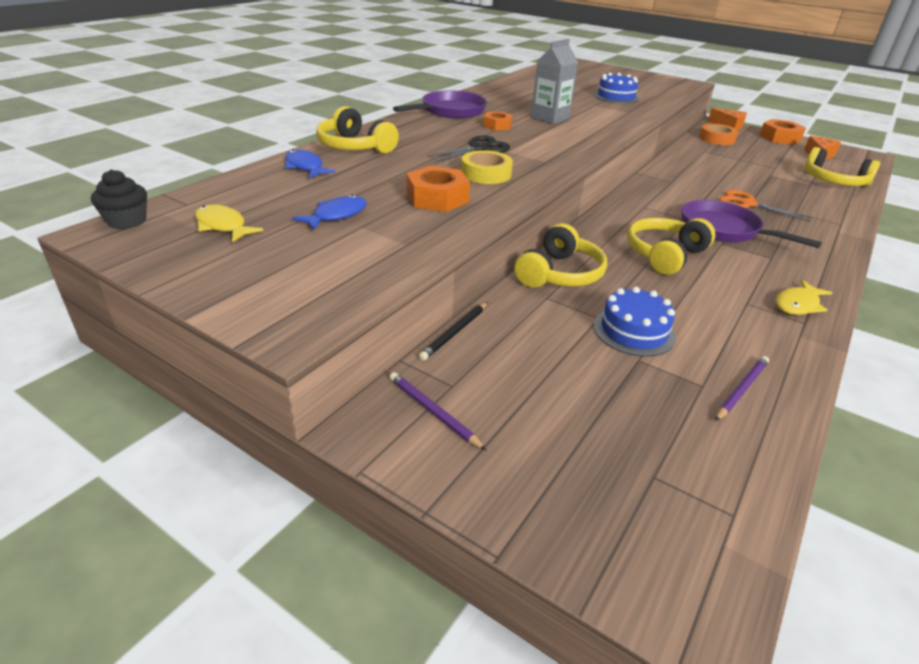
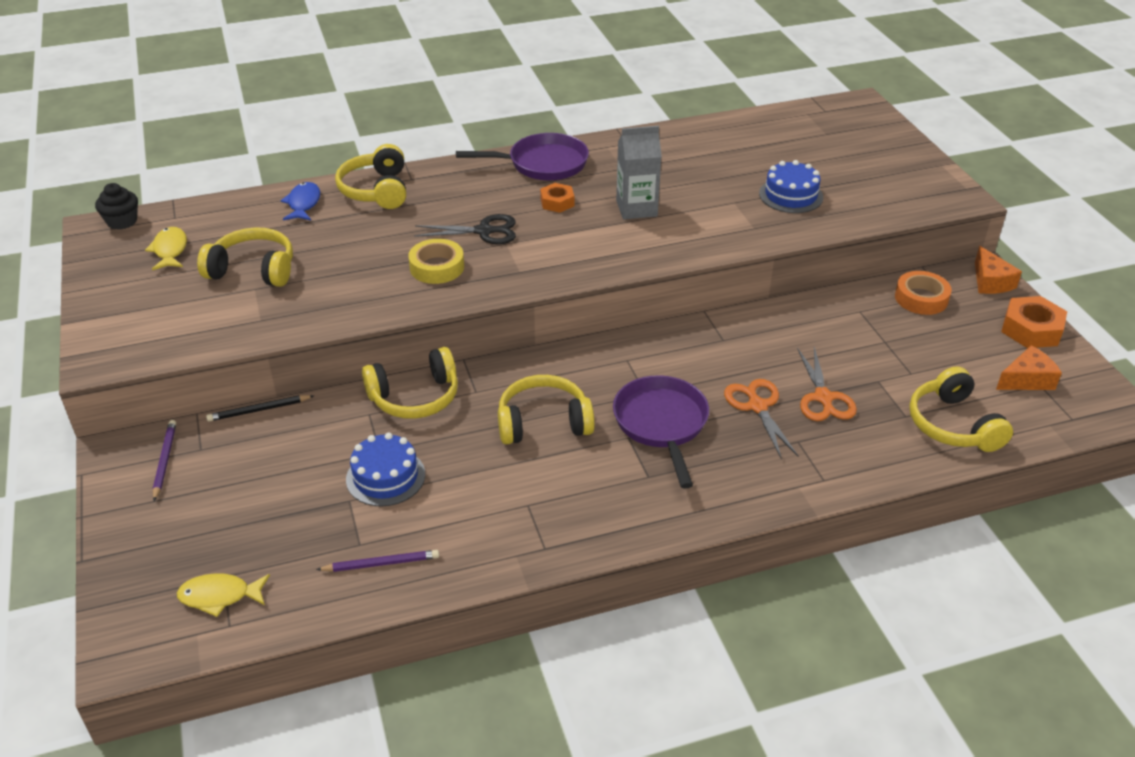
camera: 40 degrees right, 5 degrees up
(336, 215) = (253, 270): blue fish -> yellow headphones
(437, 198) = (352, 280): orange nut -> none
(765, 190) = (823, 398): none -> orange scissors
(798, 304) = (573, 531): yellow fish -> yellow fish (220, 596)

